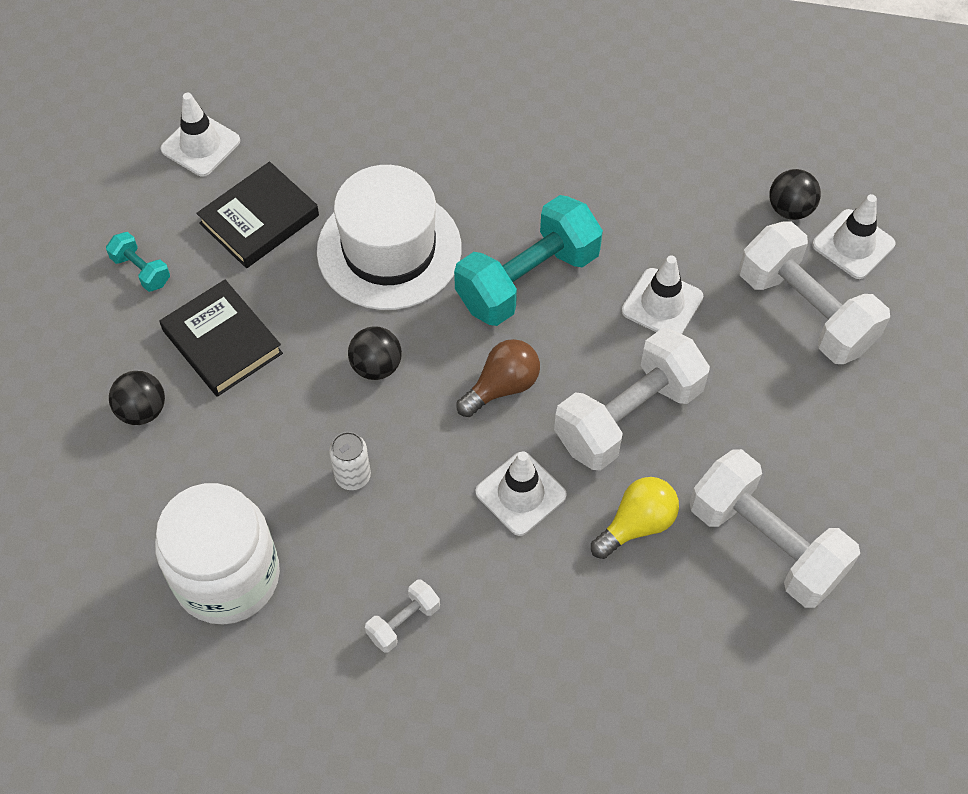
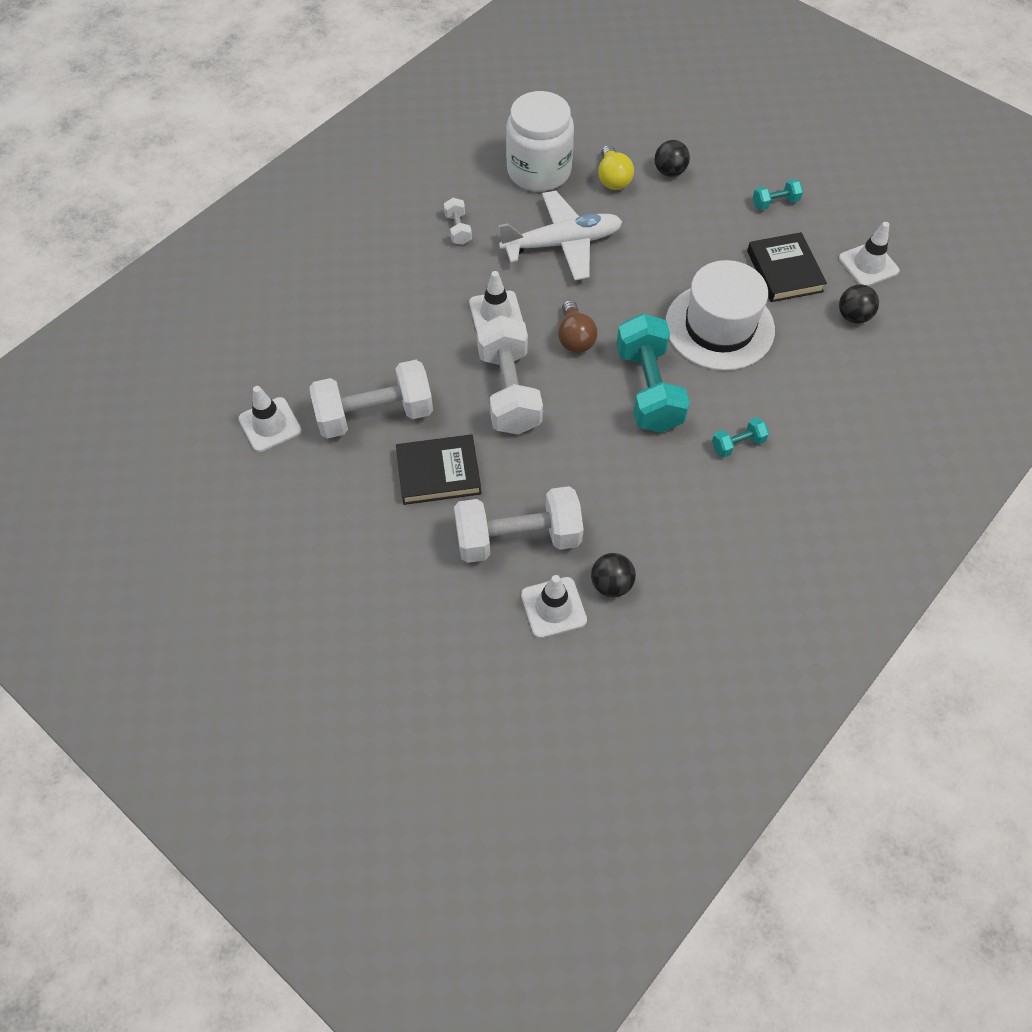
camera: 120 degrees right, 0 degrees up
(222, 342) = (696, 221): black book -> black book (438, 473)
(353, 476) = (562, 243): white can -> white plane
(376, 366) = (631, 283): black ball -> black ball (853, 316)
(544, 172) = (737, 444): none -> turquoise dumbbell
(637, 524) = (435, 358): yellow light bulb -> yellow light bulb (613, 178)
(662, 304) = (580, 455): white traffic cone -> white traffic cone (270, 425)

